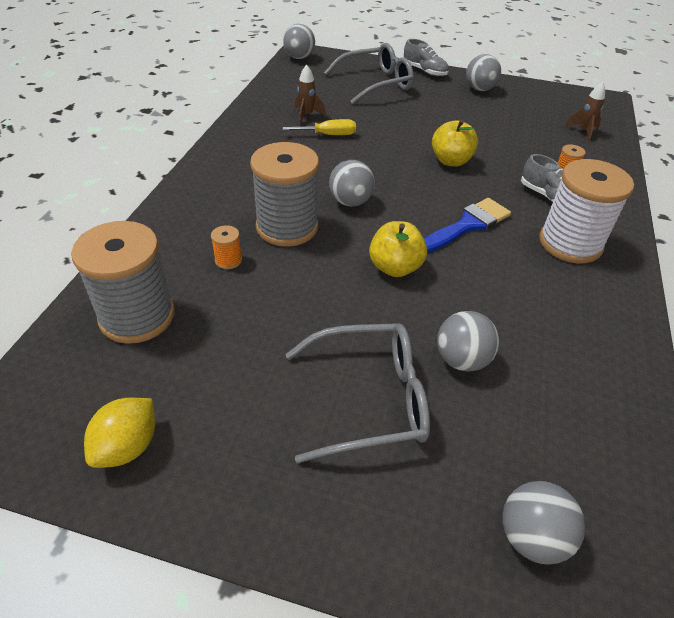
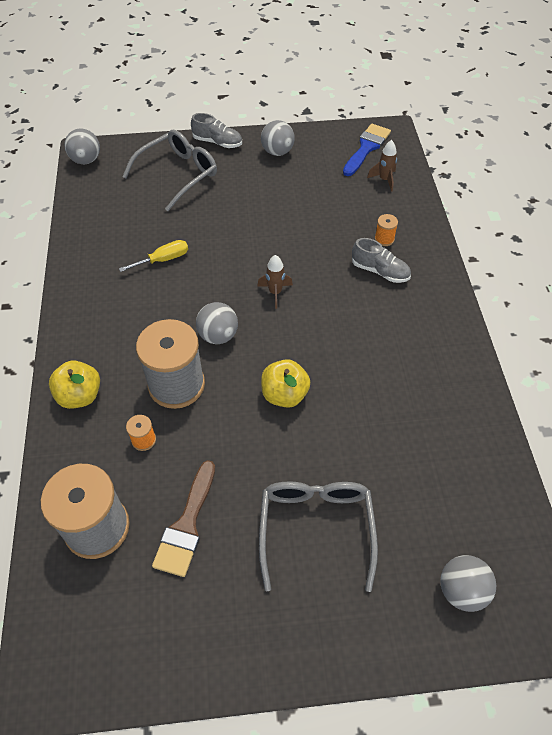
camera: 20 degrees left, 10 degrees up
(127, 447) = (156, 645): yellow lemon -> none
(228, 346) = (186, 525): none -> brown brush
(306, 115) = (131, 240): brown rocket -> brown rocket (275, 292)
(370, 399) = (316, 528): grey glasses -> grey glasses turned 60 degrees counterclockwise
(451, 161) = (285, 255): yellow apple -> yellow apple (80, 396)
(461, 360) = (368, 465): grey ball -> none
(468, 225) = (325, 326): blue brush -> blue brush (366, 148)
(570, 243) = (411, 317): white spool -> none

